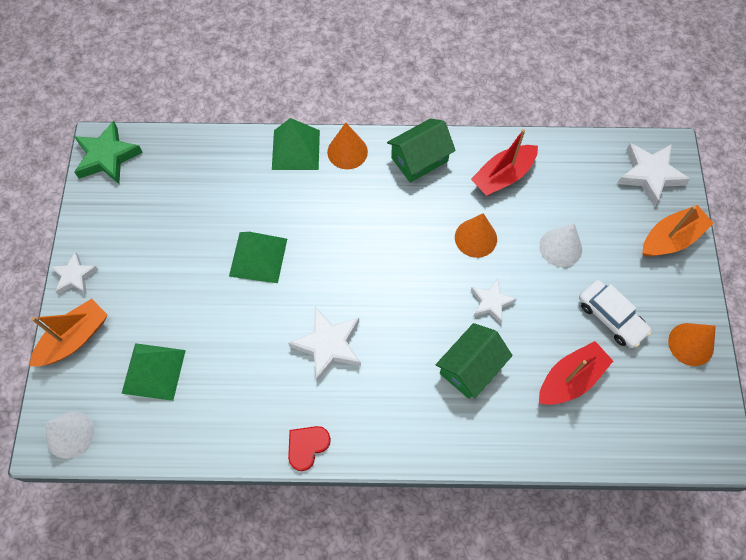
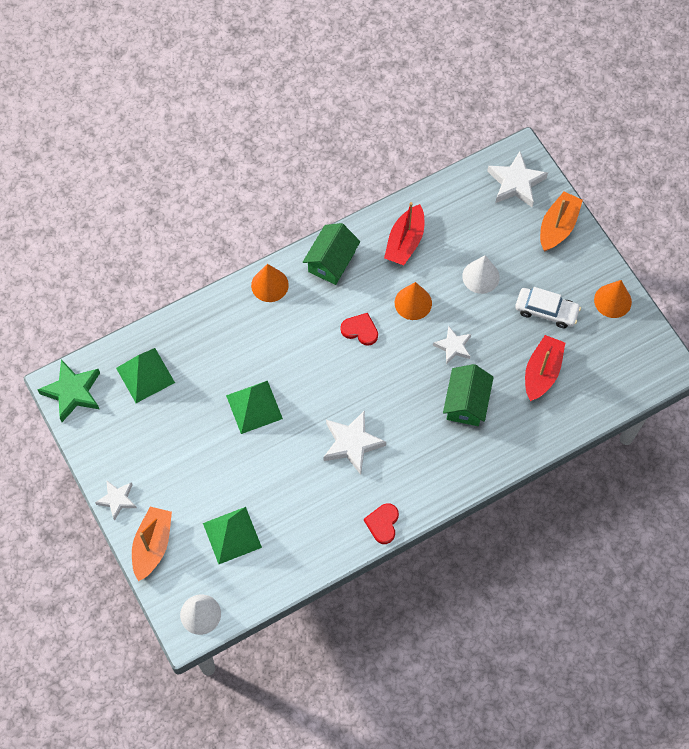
camera: 30 degrees left, 0 degrees up
(295, 149) = (226, 305): green pyramid -> green pyramid (145, 375)
(407, 237) = (360, 330): none -> red heart

